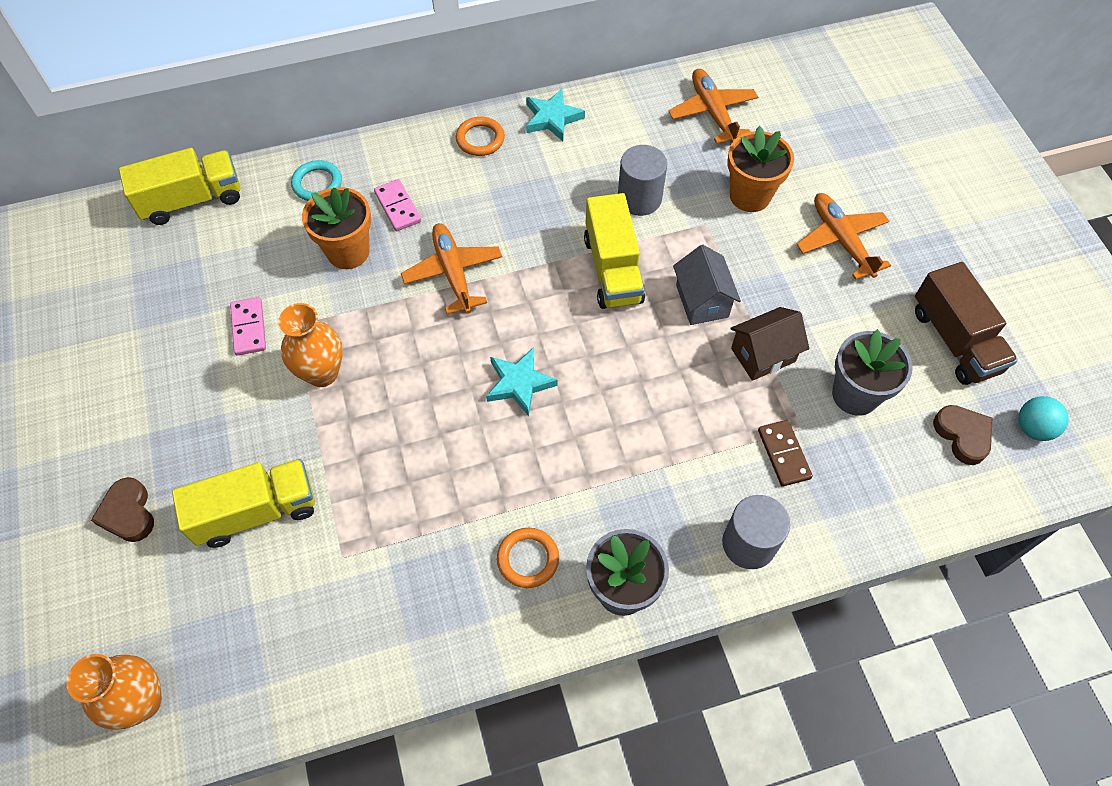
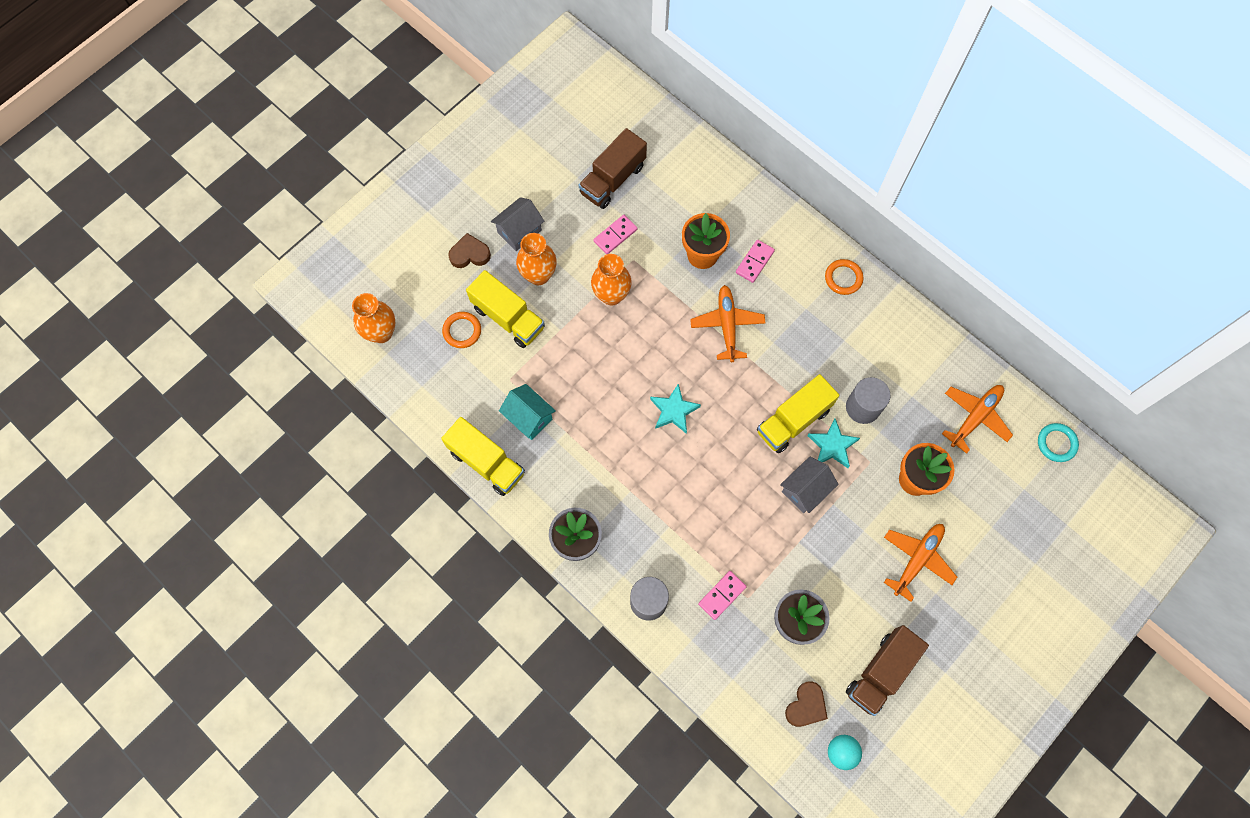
camera: 60 degrees right, 10 degrees up
(128, 513) = (470, 254): brown heart -> brown heart turned 45 degrees clockwise
(150, 434) = (519, 231): none -> grey house
(175, 292) = (613, 179): none -> brown truck
(192, 200) = (680, 142): yellow truck -> yellow truck (486, 462)
(228, 443) = (538, 275): none -> orange vase
(317, 183) = (740, 203): turquoise ring -> turquoise ring (1056, 443)
(413, 560) = (529, 417): none -> turquoise house
(453, 273) = (727, 325): orange plane -> orange plane turned 45 degrees counterclockwise
(528, 559) = (565, 479): orange ring -> orange ring (462, 331)
(552, 118) = (893, 313): turquoise star -> turquoise star (832, 446)
(763, 355) = (788, 549): brown house -> none
(784, 454) = (722, 595): brown domino -> pink domino

